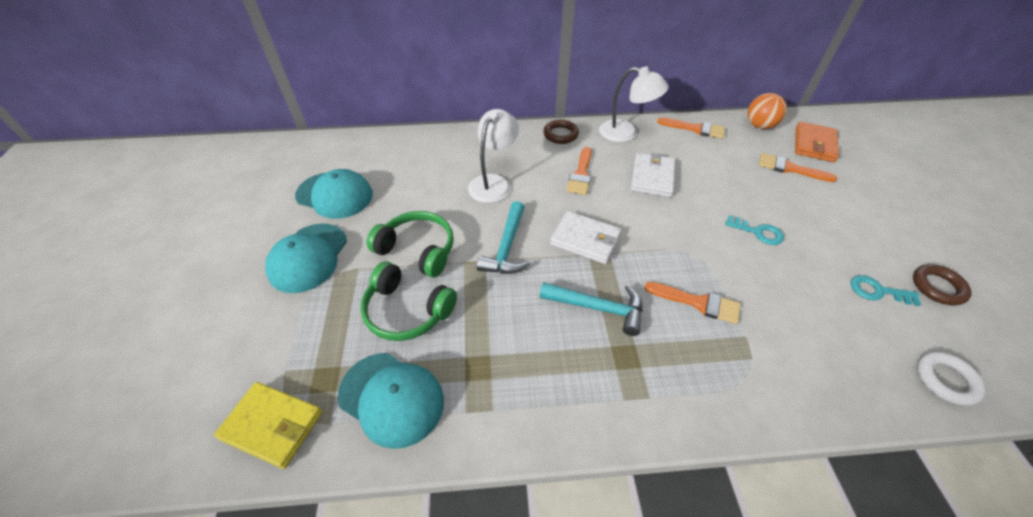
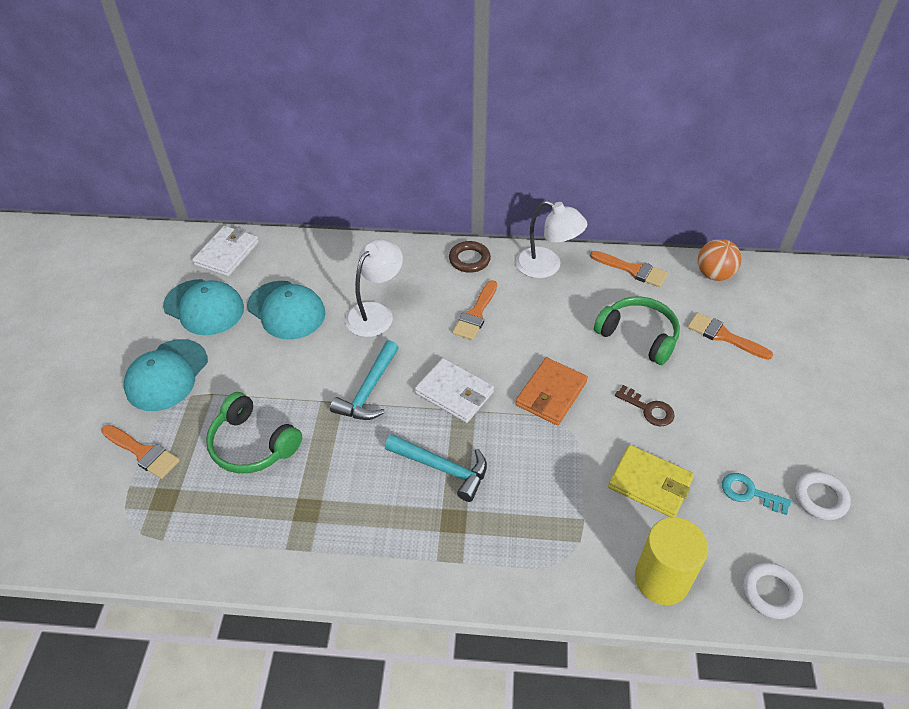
camera: 10 degrees right, 0 degrees up
(272, 425) = (112, 533): yellow wallet -> yellow wallet (650, 483)
(391, 398) = (221, 526): turquoise cap -> turquoise cap (286, 310)
(418, 250) = (277, 381): green headphones -> green headphones (638, 336)
(652, 177) = (556, 327): white wallet -> white wallet (227, 253)
(698, 303) = (548, 478): orange brush -> orange brush (143, 453)
(758, 232) = (648, 409): turquoise key -> brown key
(814, 144) = (770, 308): orange wallet -> orange wallet (551, 394)
(843, 383) = (661, 579): none -> yellow cylinder
(937, 287) = (820, 498): brown ring -> white ring

